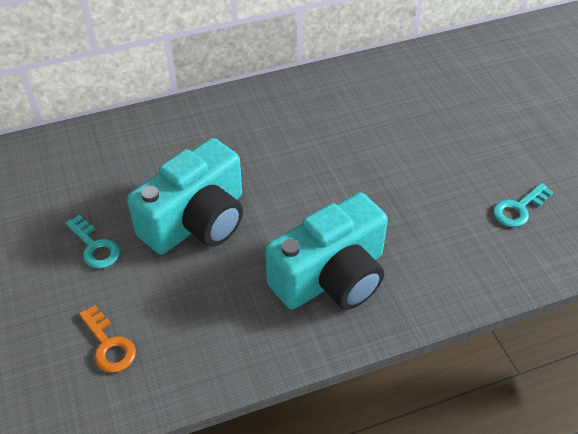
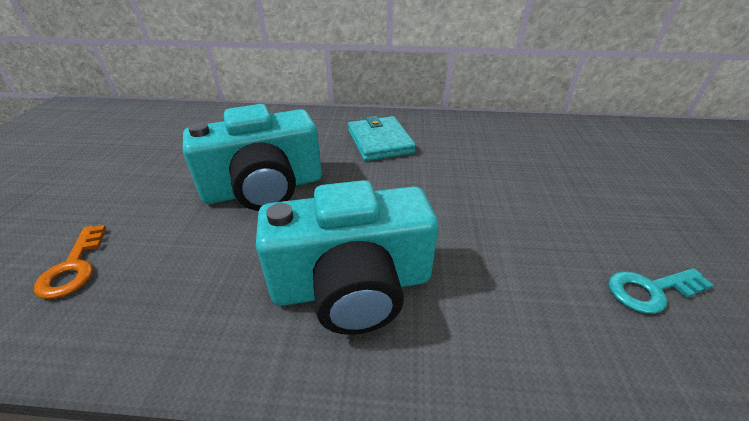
camera: 25 degrees right, 10 degrees down
(95, 247) = (164, 182): turquoise key -> none
(263, 131) = (380, 141): none -> turquoise wallet

